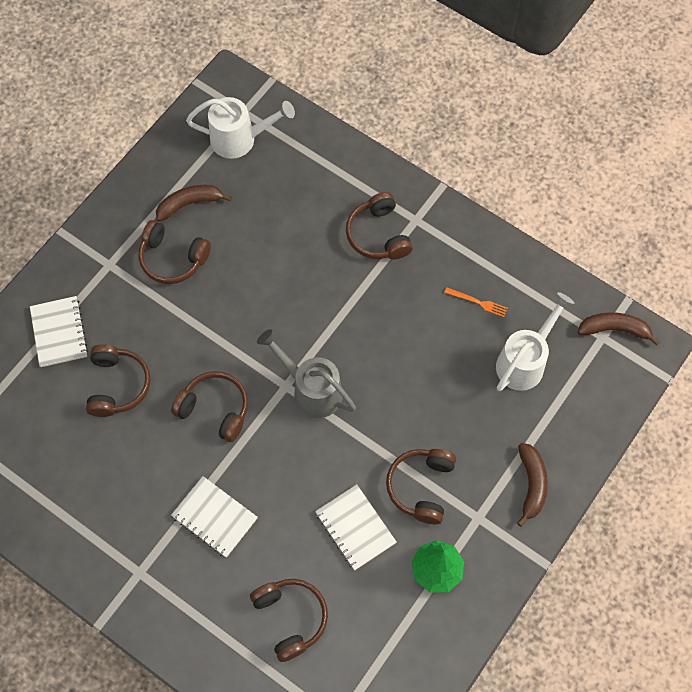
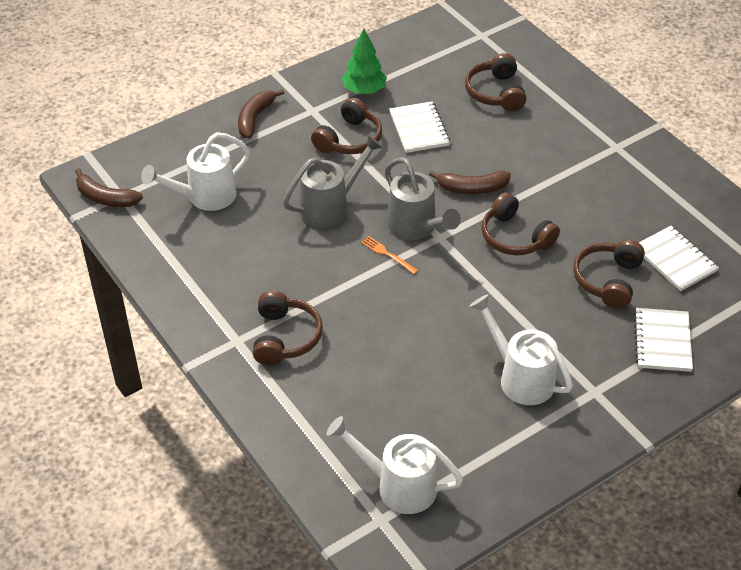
camera: 160 degrees left, 20 degrees down
(173, 258) = (520, 377): brown headphones -> white watering can
(190, 204) = (484, 429): brown banana -> brown banana (472, 188)
(214, 517) = (540, 164): white notebook -> white notebook (675, 260)
(401, 389) = (330, 207): none -> grey watering can
(478, 302) = (218, 252): orange fork -> orange fork (387, 254)

